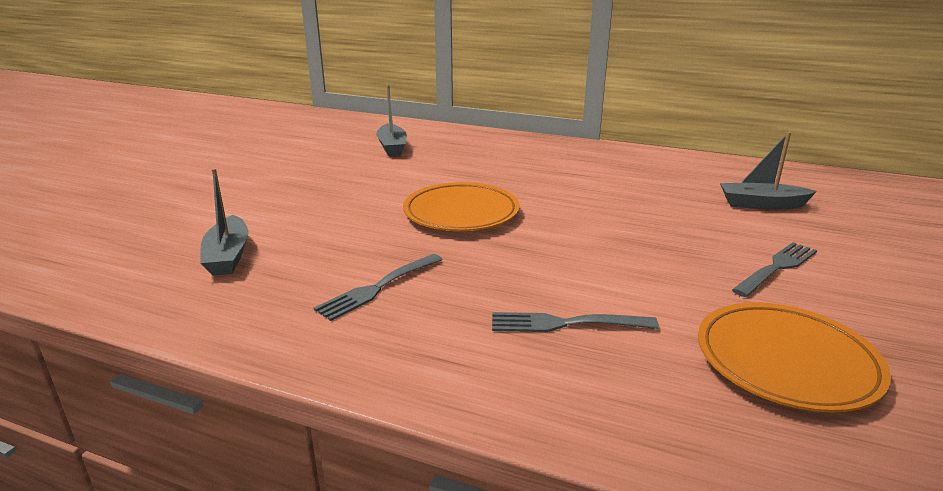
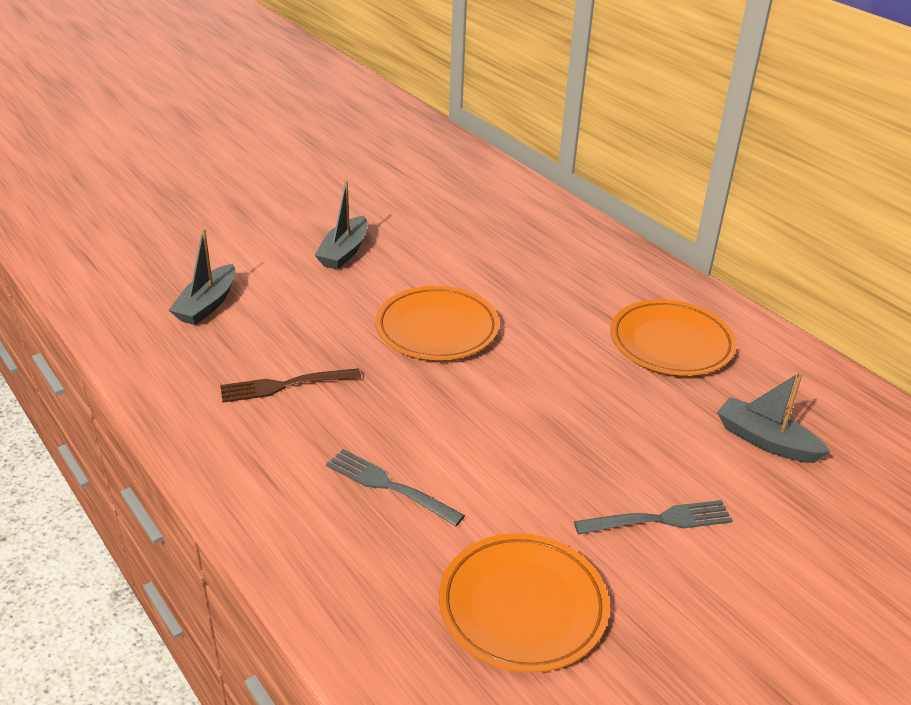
camera: 30 degrees right, 10 degrees up
(378, 288) = (285, 385): grey fork -> brown fork
(392, 147) = (465, 212): grey boat -> grey boat (344, 252)
(630, 175) = (671, 343): none -> orange plate

